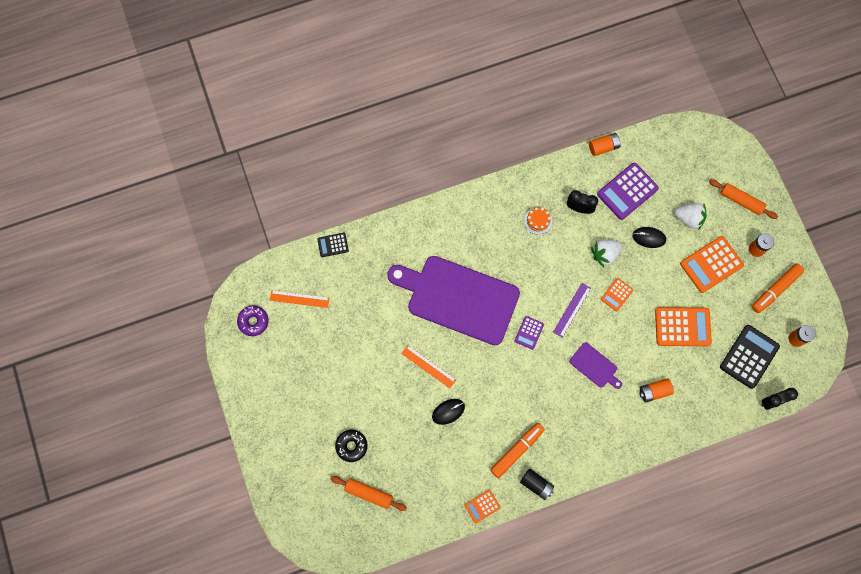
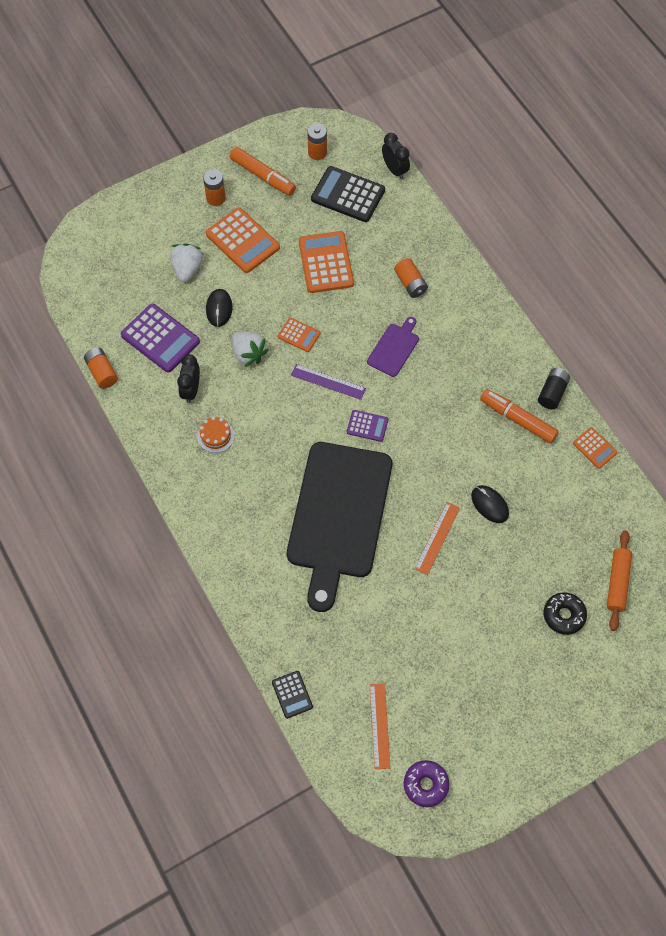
camera: 100 degrees left, 10 degrees down
(458, 298) = (338, 515): purple cutting board -> black cutting board
(741, 201) = (156, 217): orange rolling pin -> none

